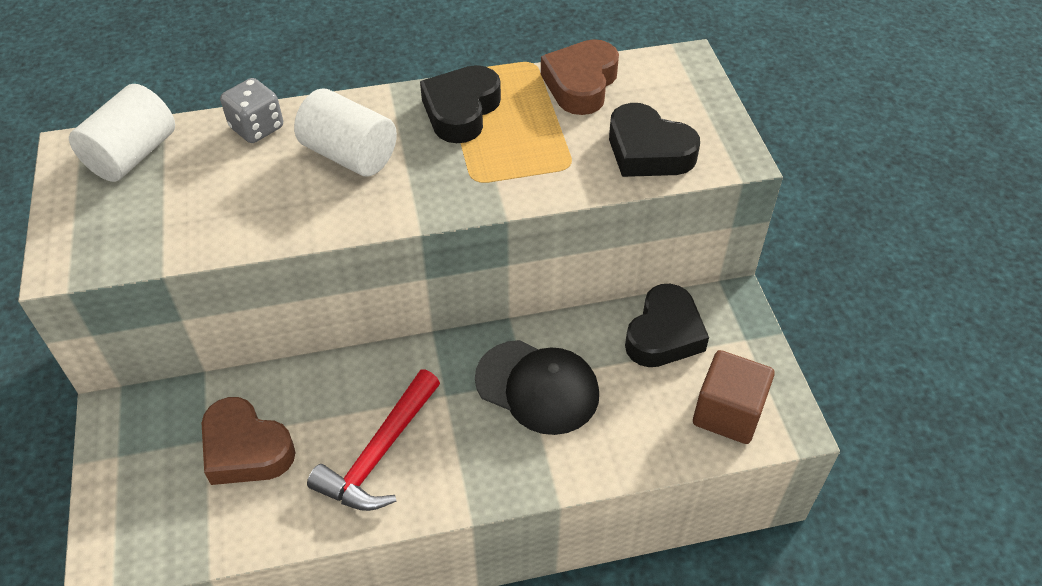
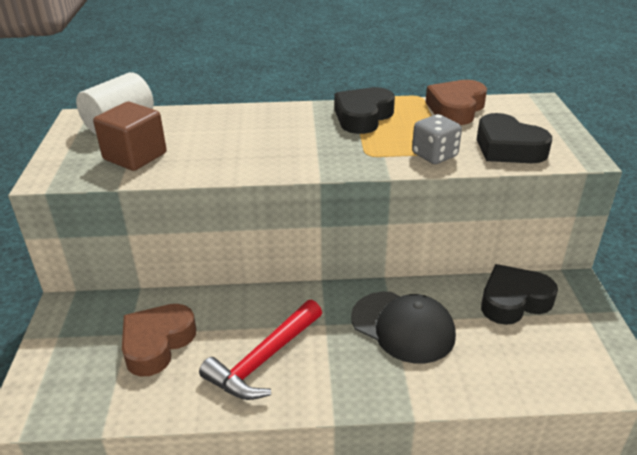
camera: 10 degrees right, 15 degrees down
(246, 449) = (157, 343): brown heart -> brown heart turned 75 degrees clockwise
(257, 128) = (211, 116): grey dice -> grey dice (434, 155)
(349, 155) = (275, 134): white cylinder -> none
(664, 334) = (513, 301): black heart -> black heart turned 150 degrees counterclockwise
(728, 413) = (570, 365): brown cube -> brown cube (135, 156)

